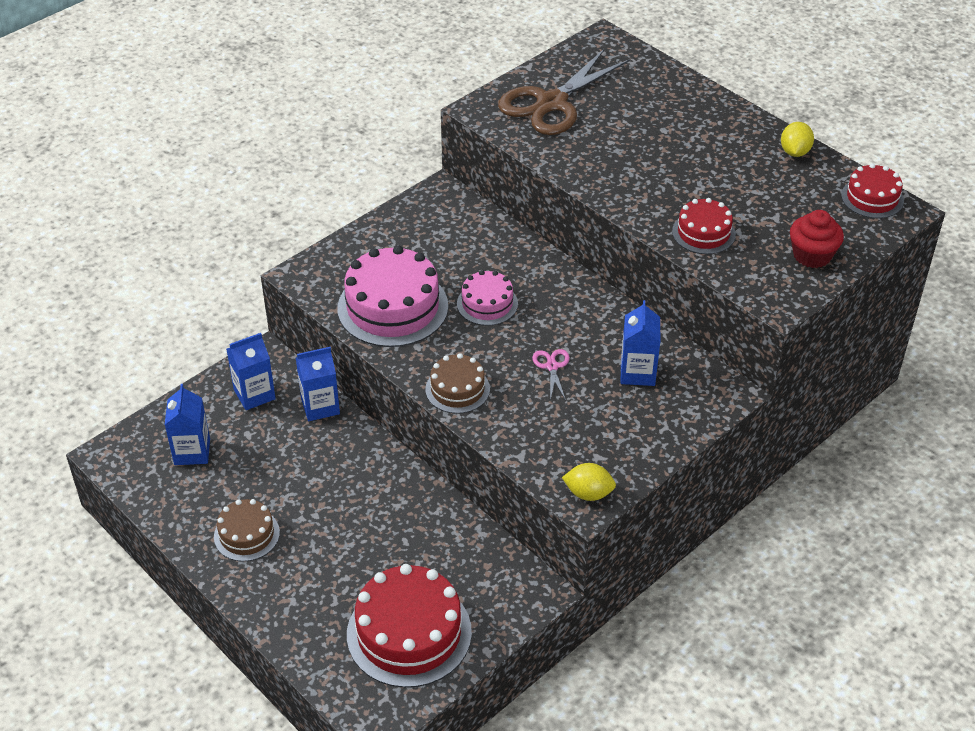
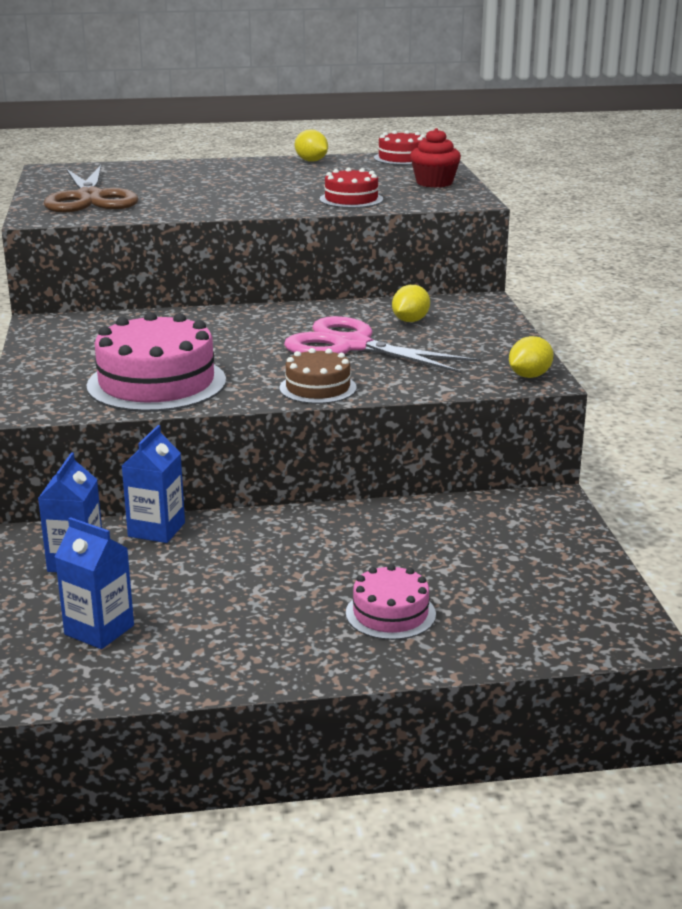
camera: 55 degrees left, 20 degrees down
(246, 534) = (280, 634): brown cake -> none
(409, 633) = (536, 581): red cake -> none
(487, 304) = (227, 346): pink cake -> pink cake (390, 613)
(552, 366) = (351, 346): pink scissors -> pink scissors, size x2.45
(637, 372) = (410, 321): blue carton -> yellow lemon

